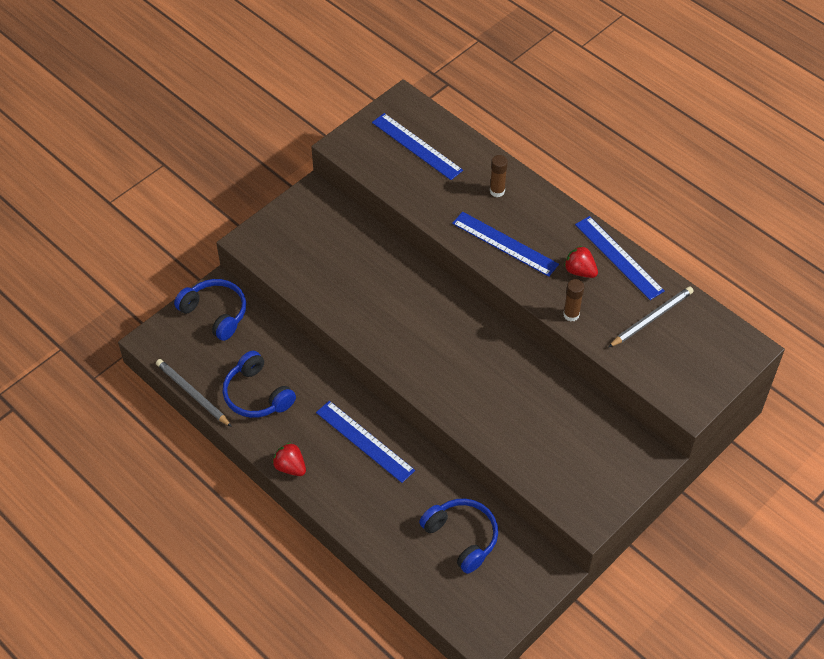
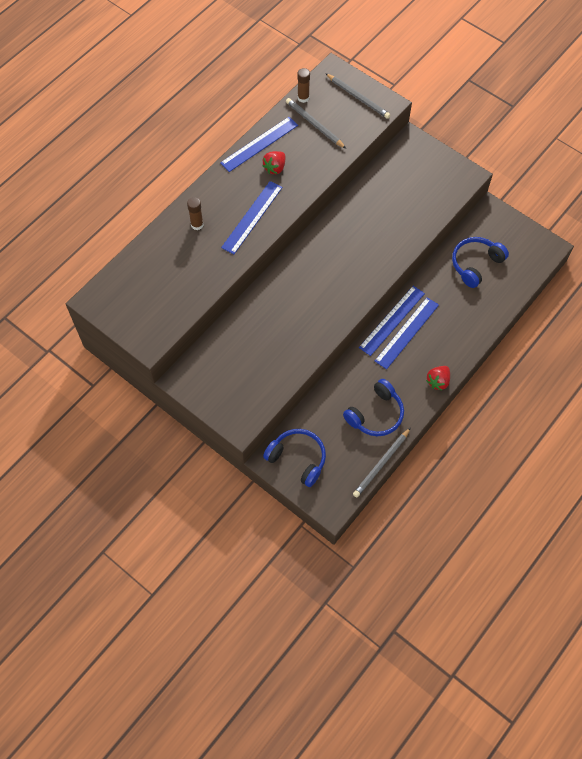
camera: 95 degrees left, 10 degrees up
(215, 313) = (297, 459): blue headphones -> blue headphones turned 90 degrees clockwise
(417, 146) = (148, 285): blue ruler -> blue ruler (391, 320)
(571, 315) = (317, 172): brown glue stick -> brown glue stick (303, 98)
(700, 372) = (358, 97): none -> grey pencil

